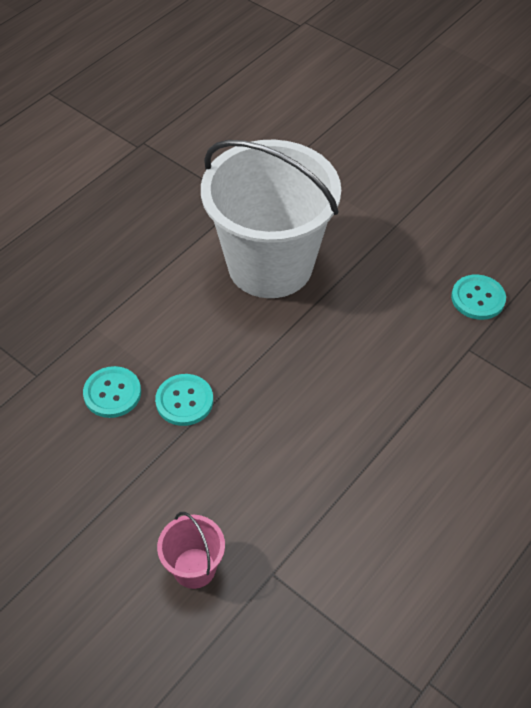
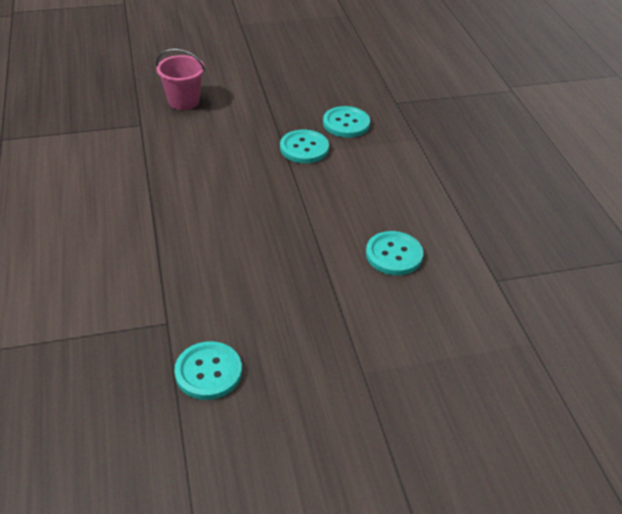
camera: 125 degrees right, 10 degrees down
(270, 265) = (394, 255): white bucket -> turquoise button

